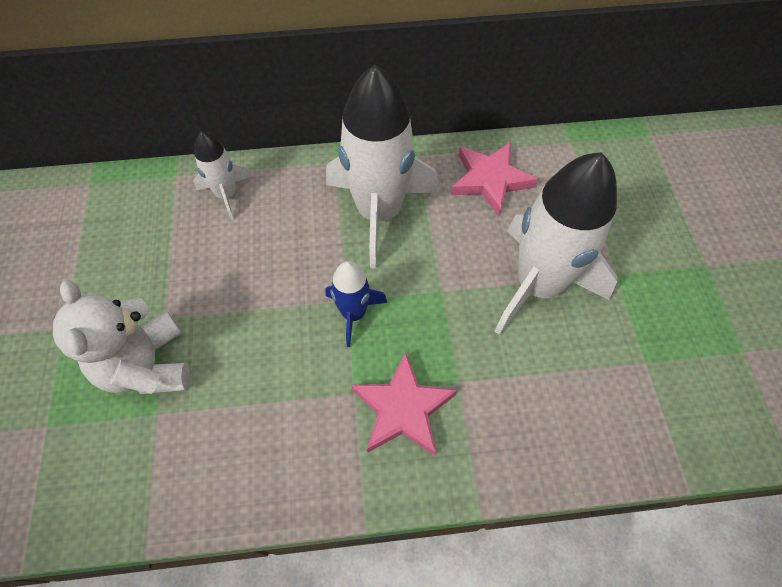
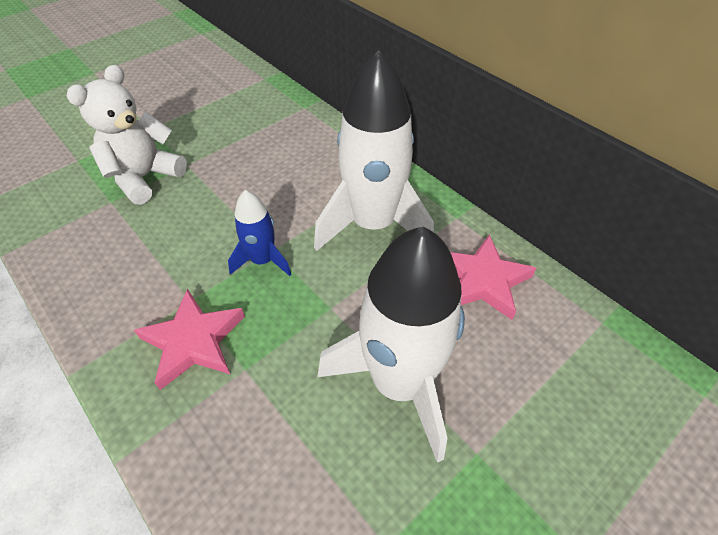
camera: 55 degrees right, 10 degrees down
(227, 194) = (310, 137): white rocket -> none

